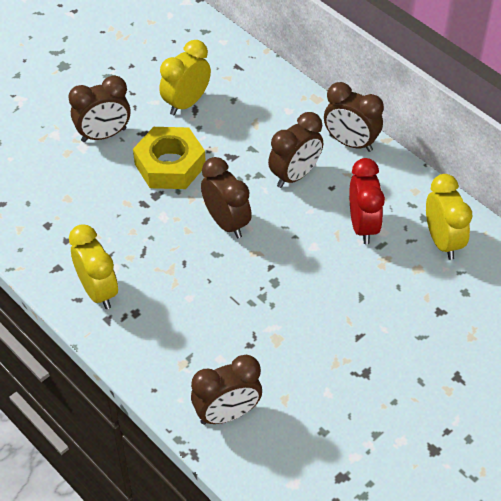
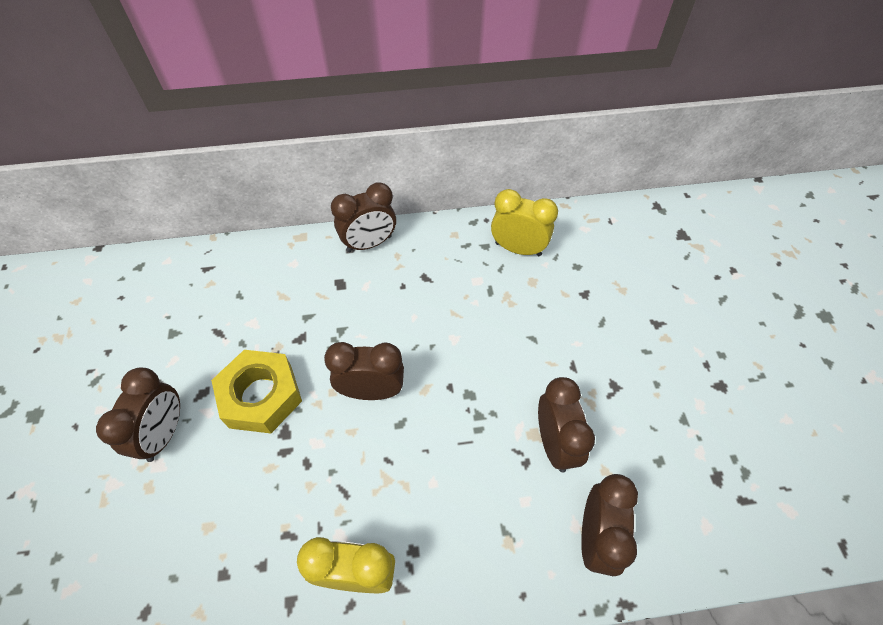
camera: 55 degrees left, 5 degrees up
(186, 103) = (203, 334): yellow clock -> none
(295, 175) = (367, 303): brown clock -> brown clock (555, 443)
(363, 226) = (461, 290): red clock -> none

